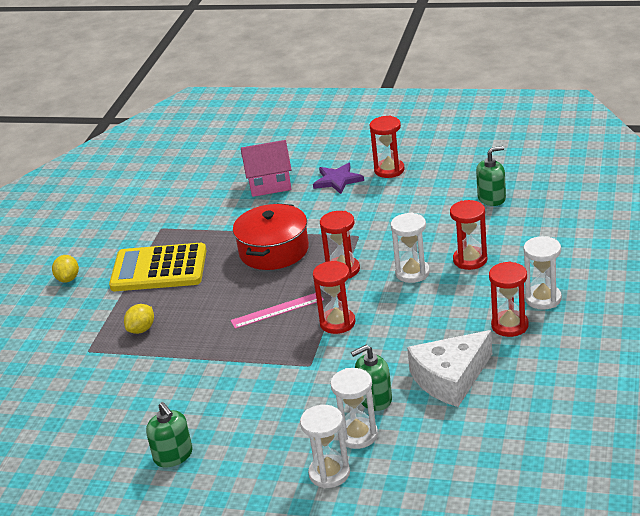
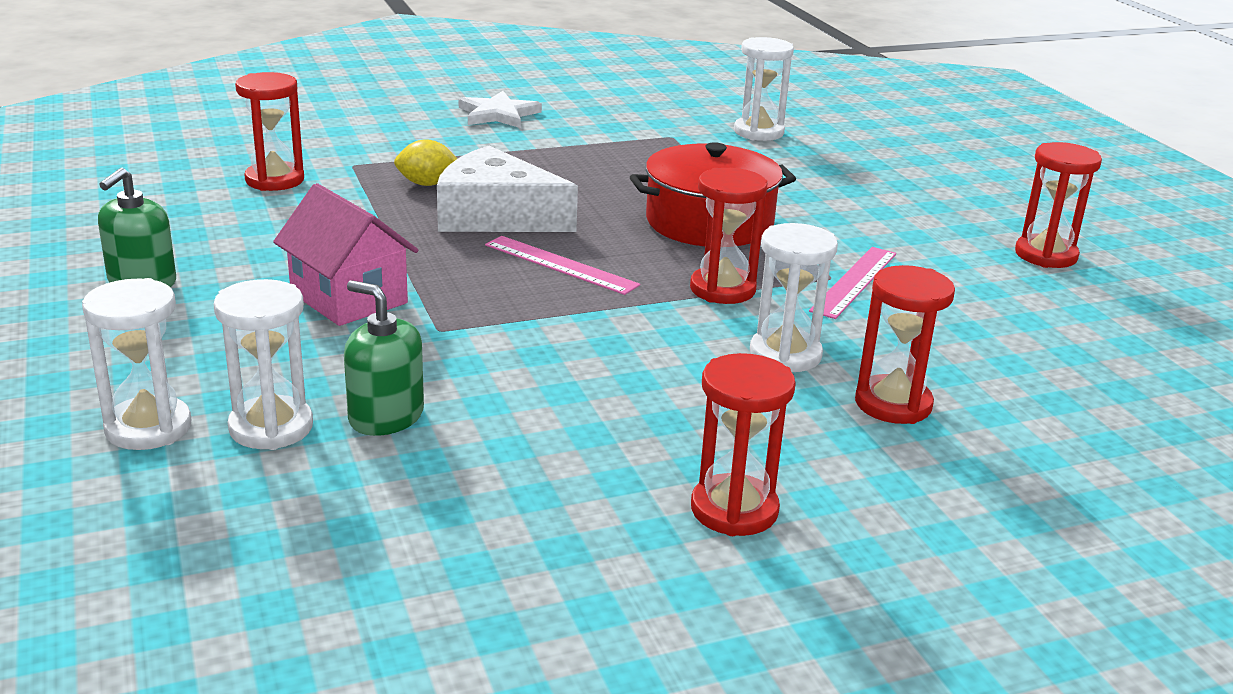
camera: 50 degrees right, 5 degrees down
(68, 279) = (498, 114): yellow lemon -> white star
(159, 269) = (576, 159): yellow calculator -> none
(269, 184) = (869, 176): pink house -> pink house (348, 298)
(337, 180) = (954, 221): purple star -> none
(337, 323) = (573, 323): red hourglass -> red hourglass (274, 180)
(367, 230) = (854, 281): none -> pink ruler
(450, 378) = (504, 483): white cheese -> white cheese (496, 216)
(491, 198) = (1113, 375): green soap dispenser -> none
(543, 299) = (866, 529): white hourglass -> white hourglass (758, 132)

